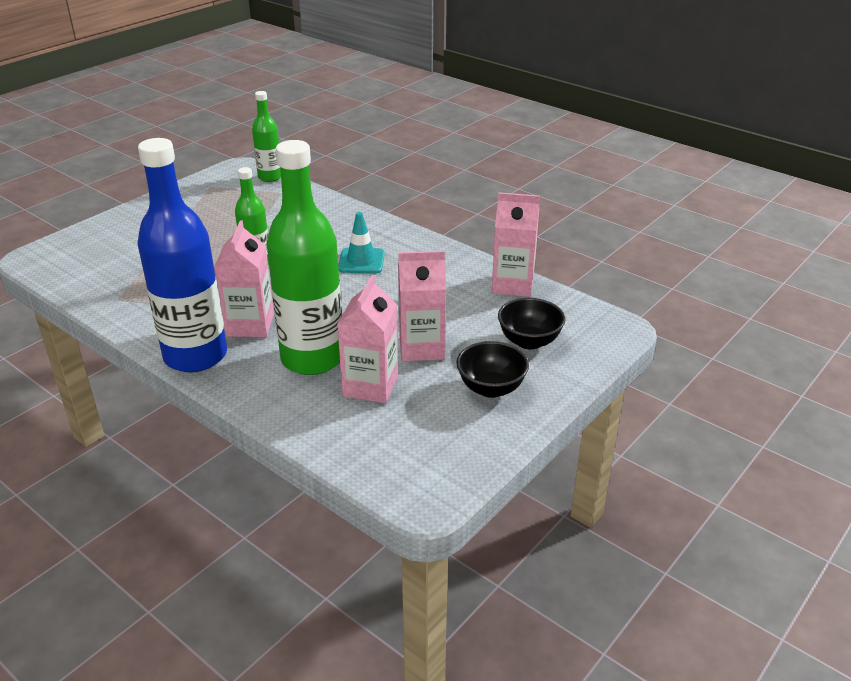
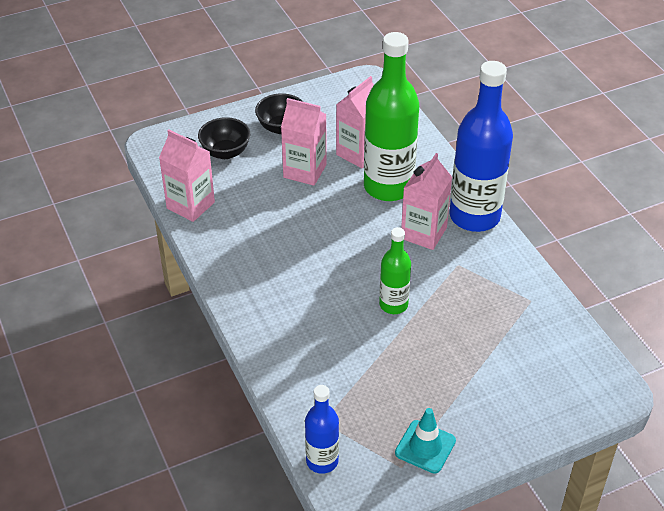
camera: 155 degrees left, 10 degrees up
(270, 177) = (322, 461): green bottle -> blue bottle
(361, 261) = (296, 275): turquoise traffic cone -> turquoise traffic cone (425, 447)

